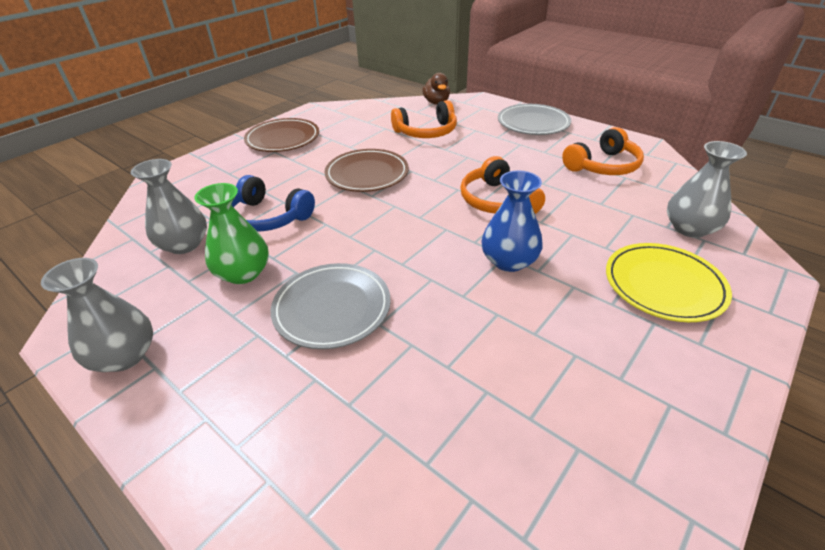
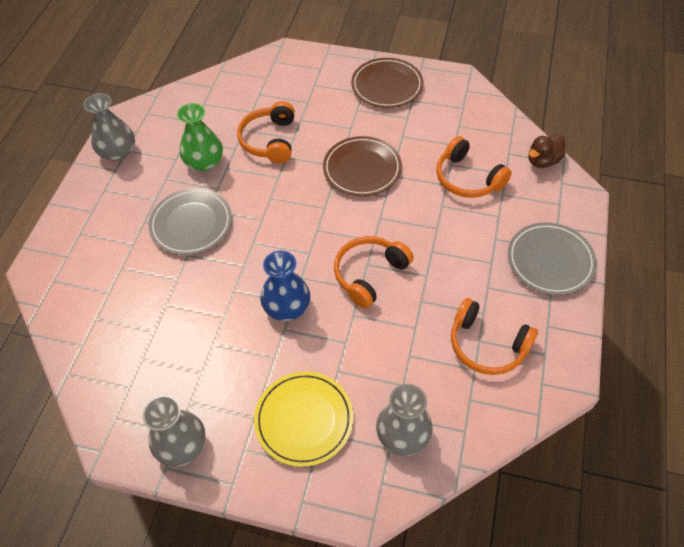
camera: 65 degrees right, 15 degrees up
(184, 244) = (218, 115): grey vase -> grey vase (182, 445)
(268, 217) = (270, 140): blue headphones -> orange headphones

